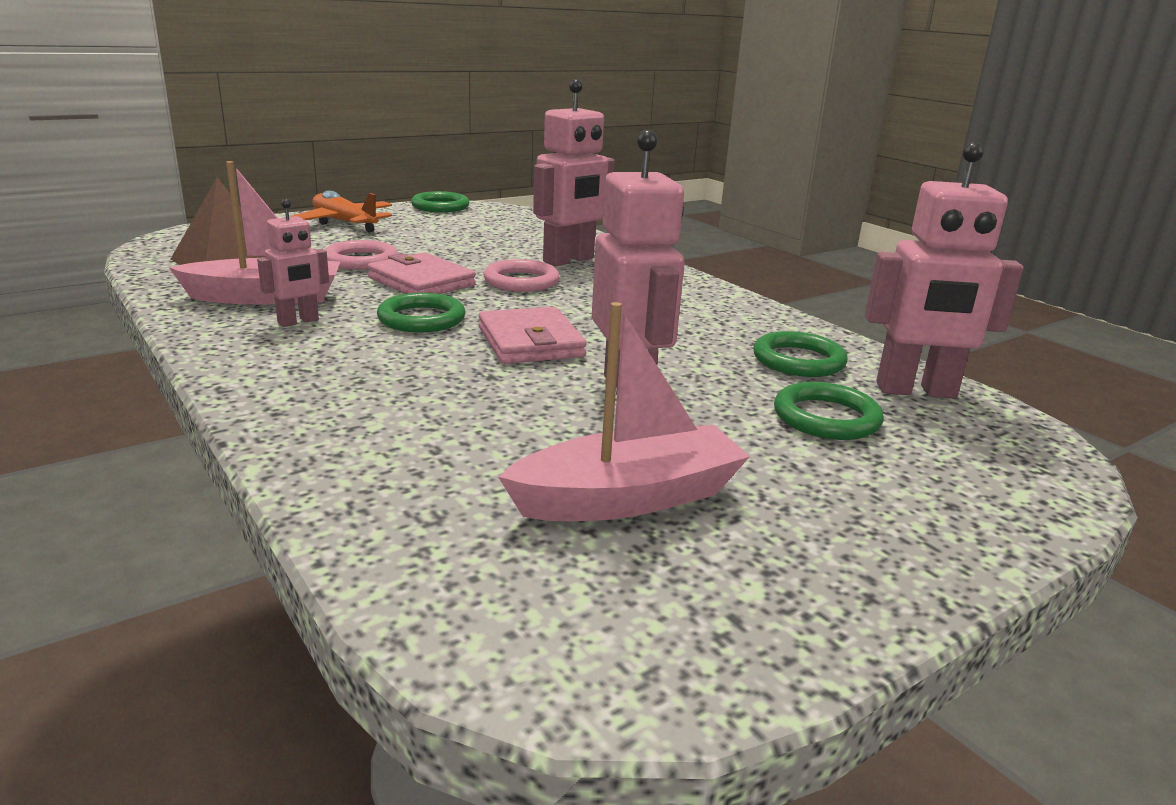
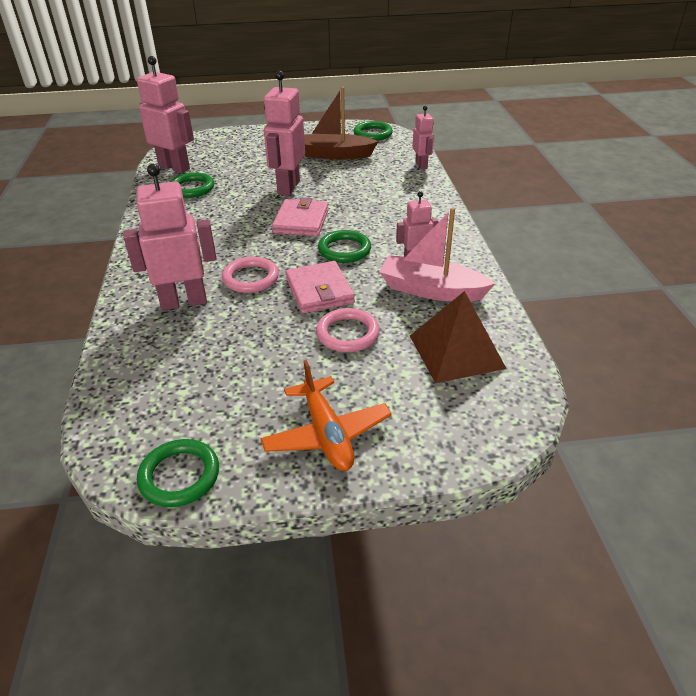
camera: 150 degrees left, 15 degrees up
(342, 513) = (421, 165): none -> pink robot
(628, 498) = (335, 155): pink boat -> brown boat
(826, 418) = (231, 164): green ring -> green ring (372, 134)

